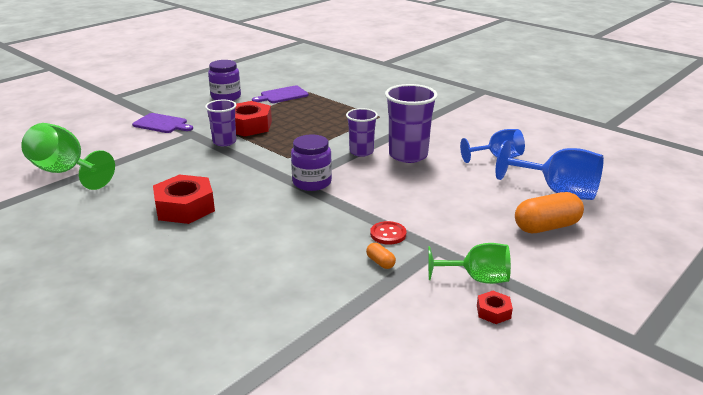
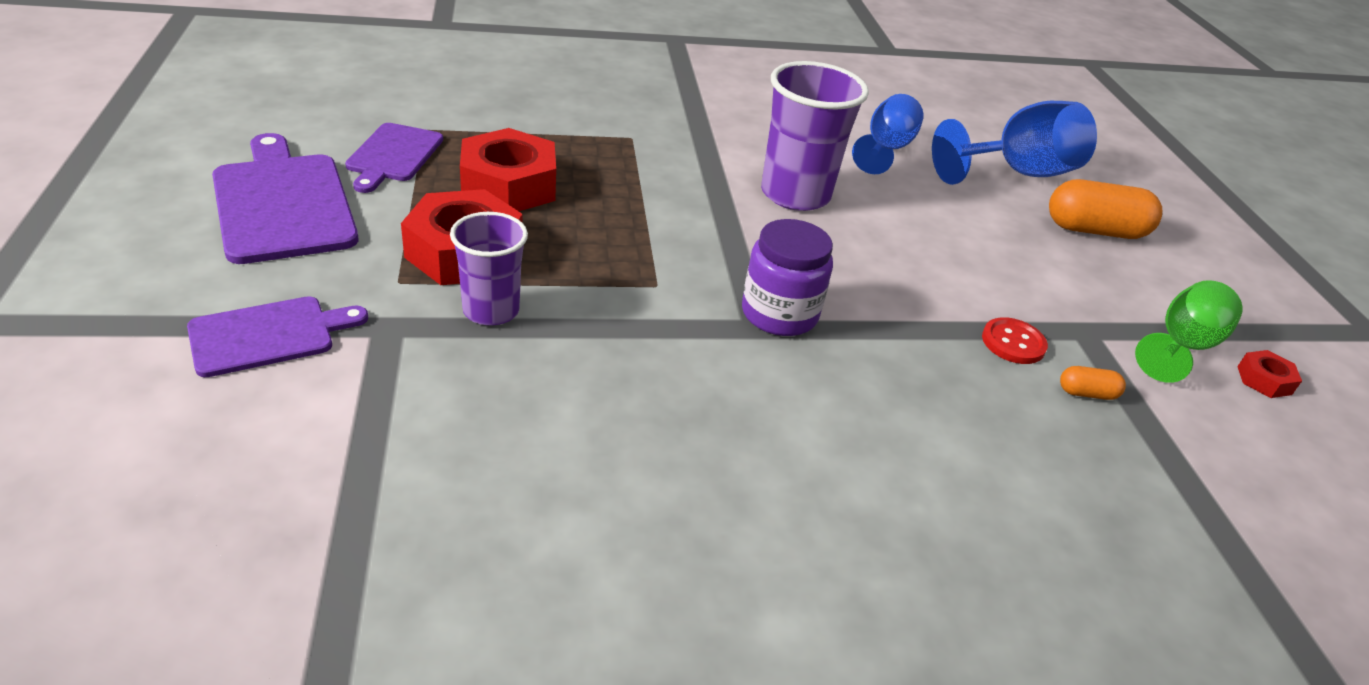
camera: 55 degrees left, 10 degrees up
(65, 172) = (287, 599): green goblet -> none
(185, 207) = (709, 494): red nut -> red nut (508, 185)
(226, 97) = (282, 203): purple jar -> purple cutting board
(361, 152) = (732, 218): purple cup -> none
(546, 227) = (1094, 230): orange capsule -> orange capsule turned 75 degrees clockwise

